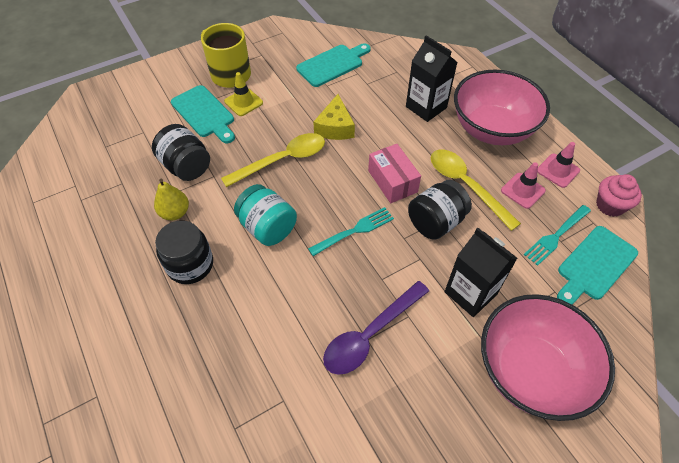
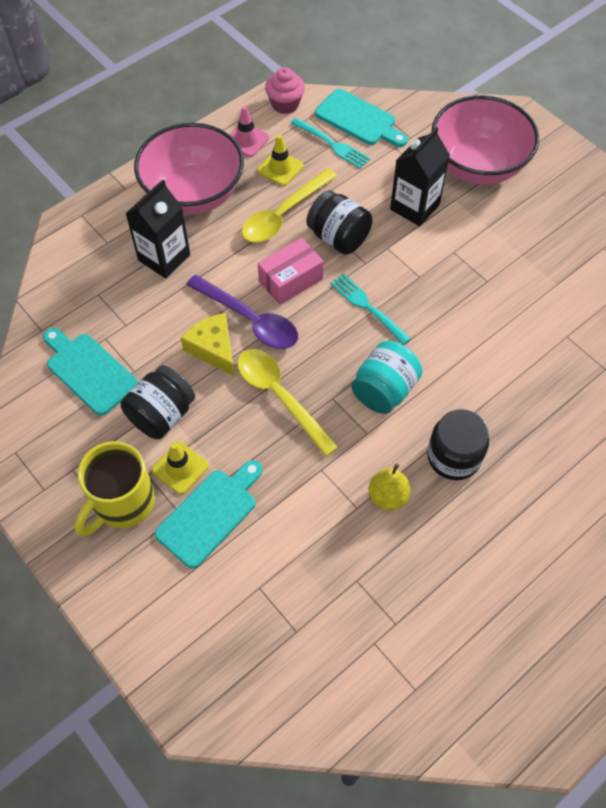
camera: 100 degrees left, 5 degrees up
(186, 166) = (312, 507): black jar -> black jar (162, 415)
(335, 127) = (213, 349): yellow cheese -> yellow cheese turned 120 degrees counterclockwise
(370, 334) = (481, 279): purple spoon -> purple spoon (250, 320)
(522, 190) = (280, 168): pink traffic cone -> yellow traffic cone

